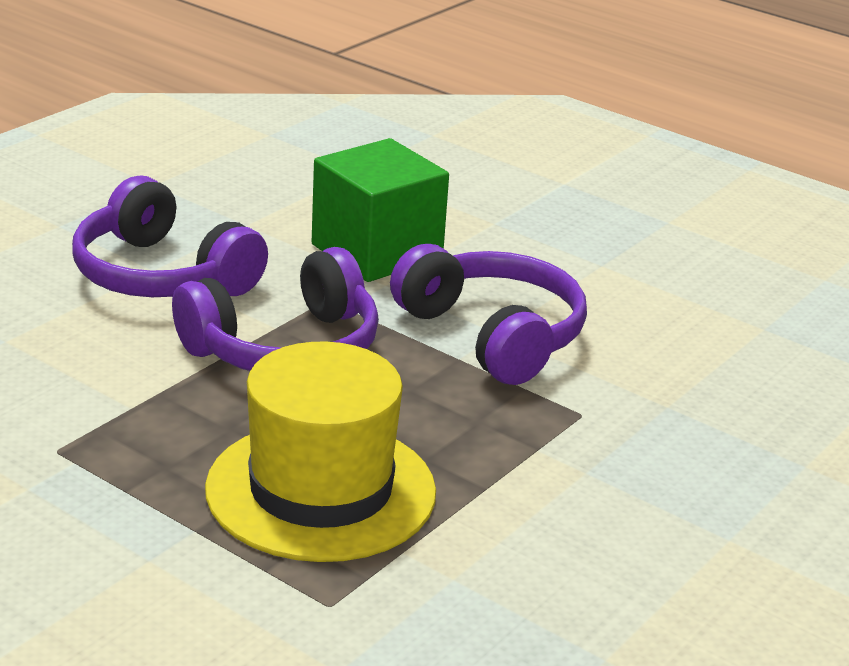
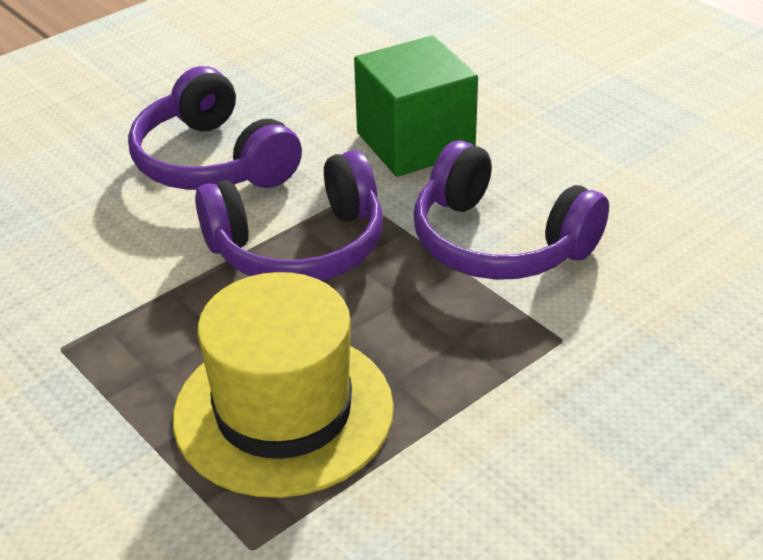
camera: 15 degrees right, 10 degrees up
(493, 335) = (499, 242): purple headphones -> purple headphones turned 150 degrees clockwise

